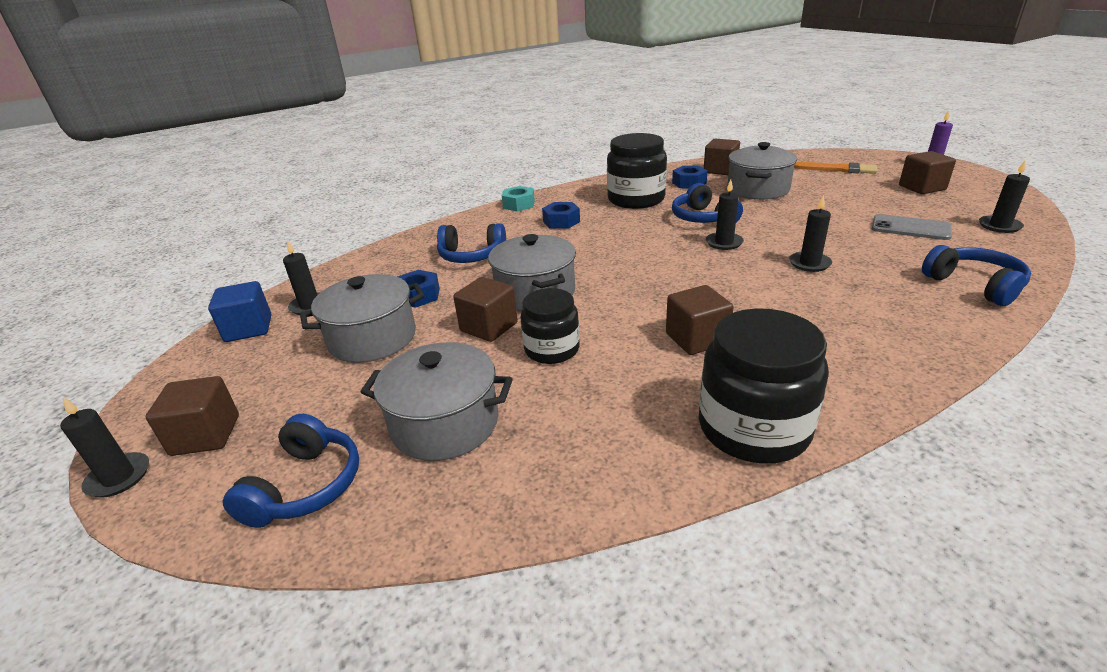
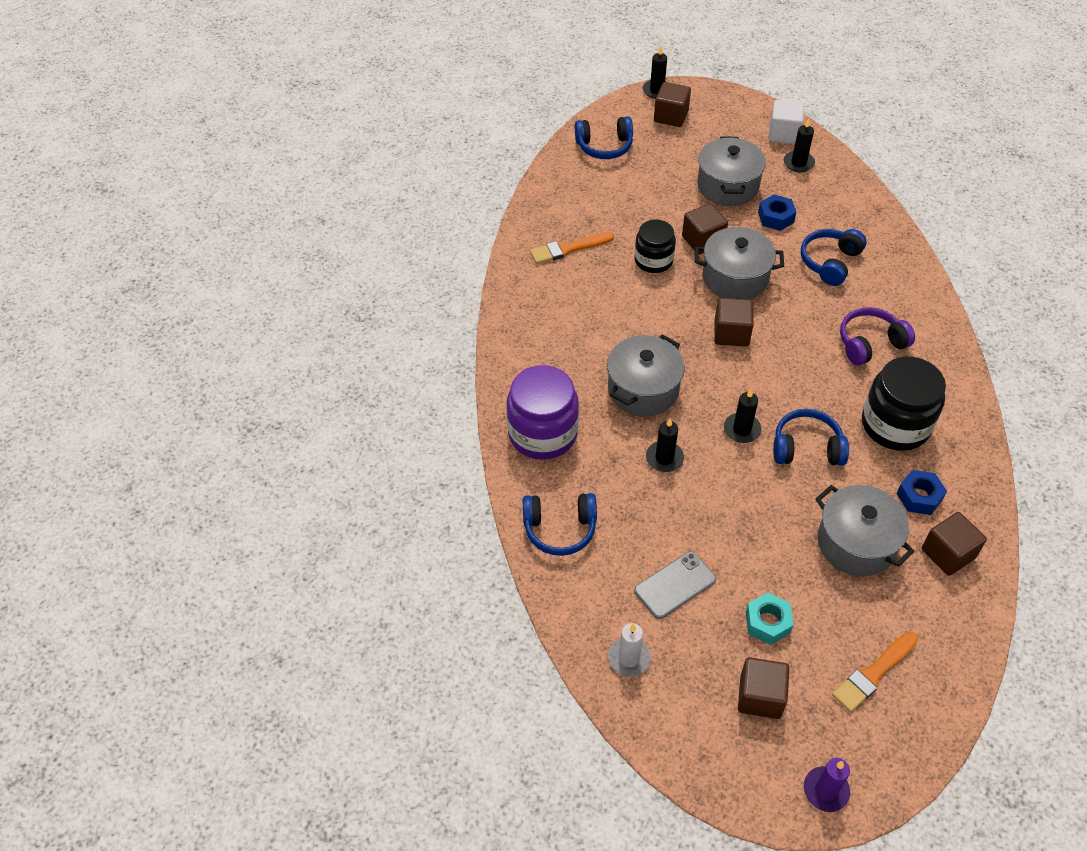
camera: 115 degrees right, 20 degrees up
(248, 328) = (783, 133): blue cube -> white cube
(305, 486) = (604, 146): blue headphones -> blue headphones turned 45 degrees counterclockwise
(445, 423) = (615, 198): grey pot -> grey pot (643, 389)
(519, 204) = (941, 330): turquoise nut -> turquoise nut (767, 622)
(561, 221) = (870, 343): blue nut -> purple headphones
(590, 430) = (568, 248): none -> orange brush
(696, 339) = (614, 330): brown cube -> brown cube (731, 333)
(753, 428) = (522, 308): black jar -> none
(902, 333) = (543, 433): none -> purple jar
(999, 226) = (629, 658): black candle -> white candle

